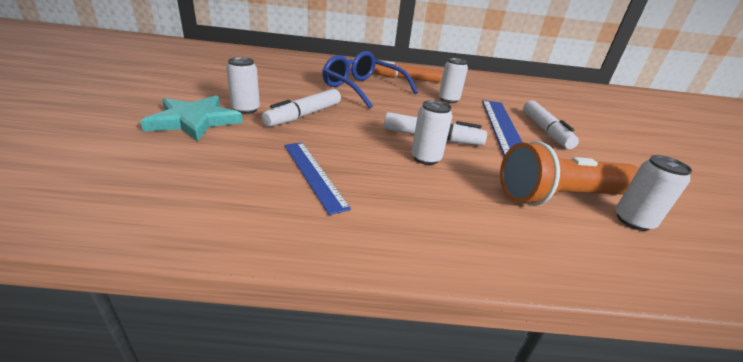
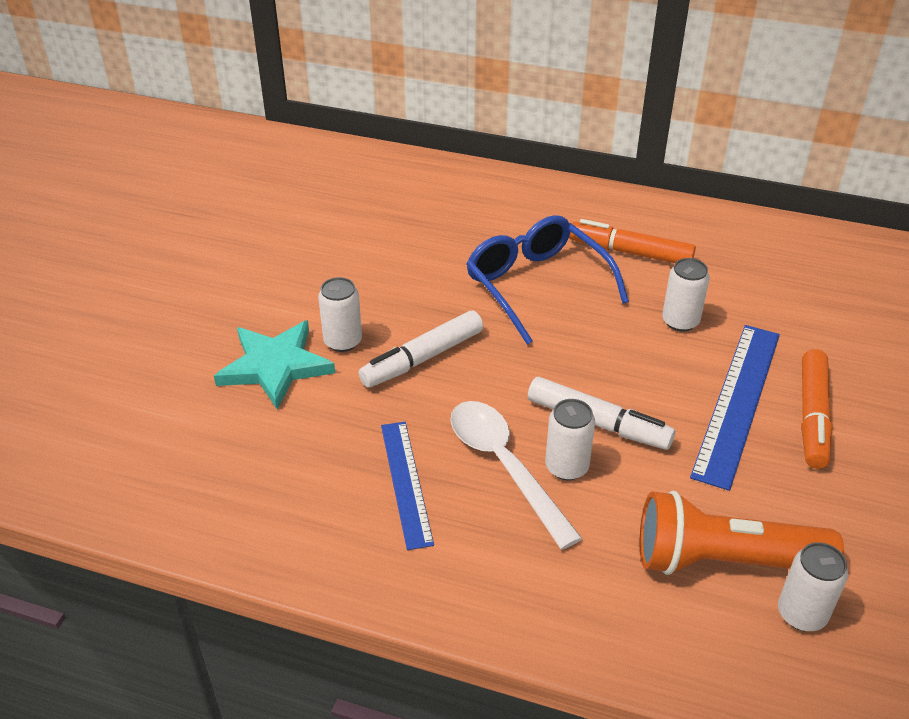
camera: 20 degrees right, 10 degrees up
(384, 160) = (504, 466): none -> white spoon
(545, 130) = (812, 416): white marker -> orange marker

